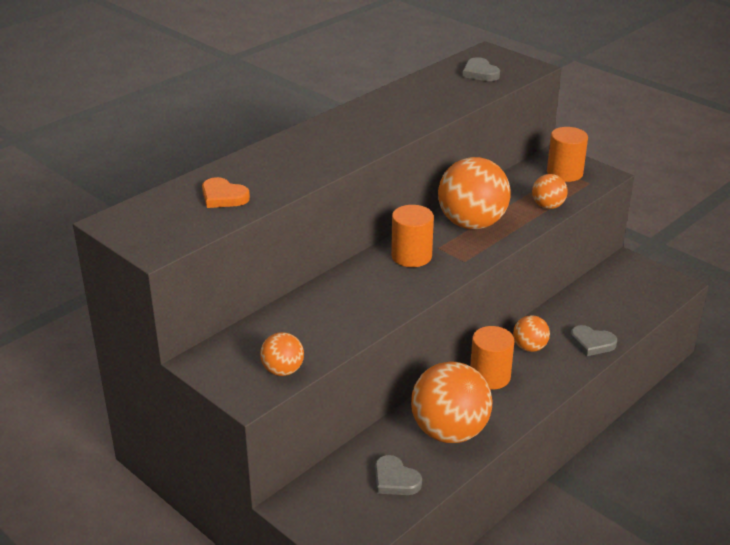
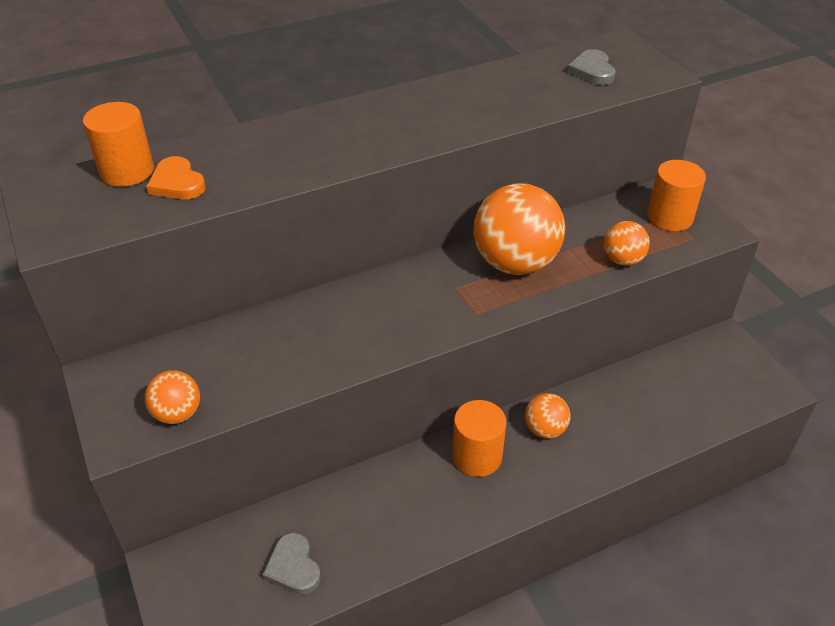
camera: 20 degrees right, 10 degrees up
(411, 256) = (417, 292): orange cylinder -> orange cylinder (127, 171)
(449, 431) = (390, 519): orange ball -> none
(592, 343) = (624, 444): grey heart -> none

